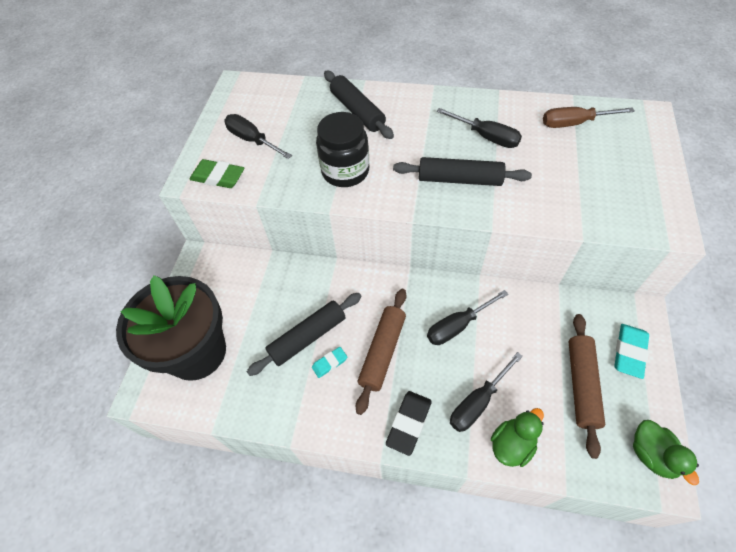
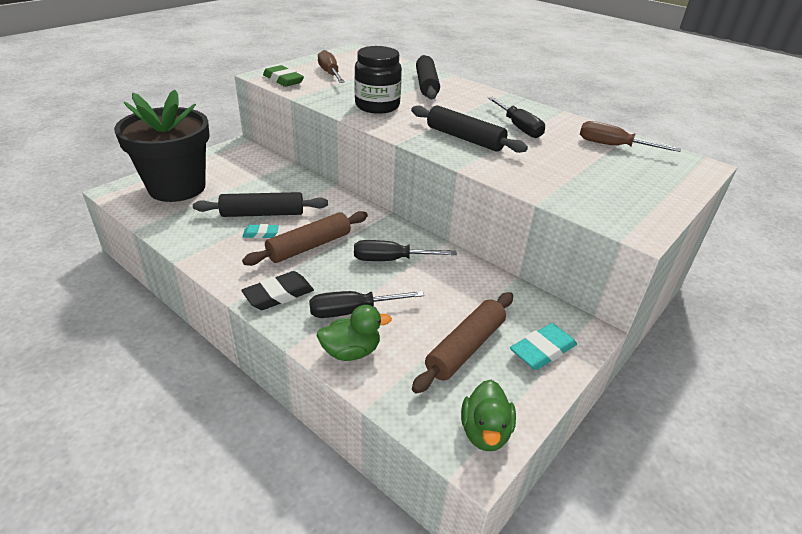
camera: 25 degrees right, 20 degrees down
(253, 140) = (330, 73): black screwdriver -> brown screwdriver

